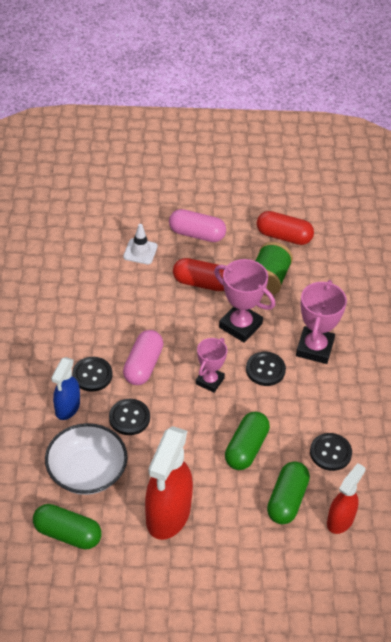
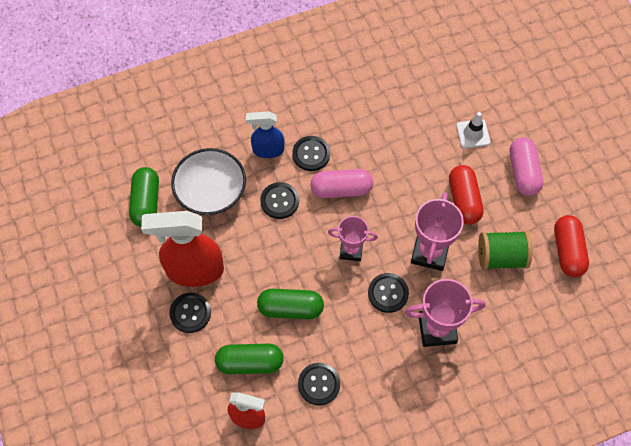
camera: 70 degrees right, 15 degrees up
(213, 533) = (190, 313): none -> black button

